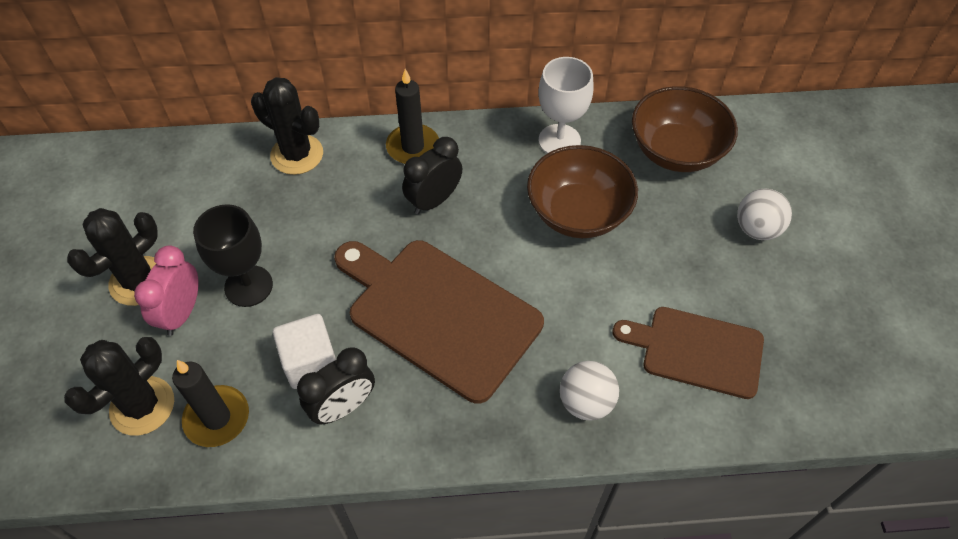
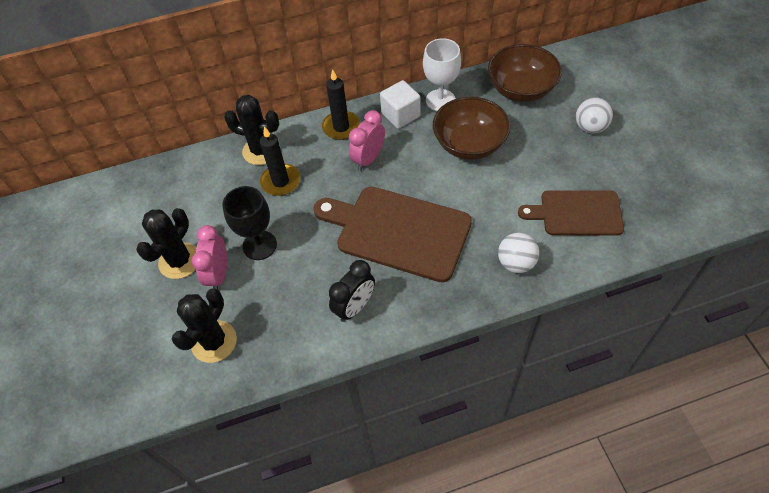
camera: 10 degrees left, 0 degrees up
(217, 418) = (270, 336): black candle -> black candle (280, 181)
(310, 362) = (321, 284): white cube -> white cube (400, 115)
(434, 200) = (368, 159): black clock -> pink clock

